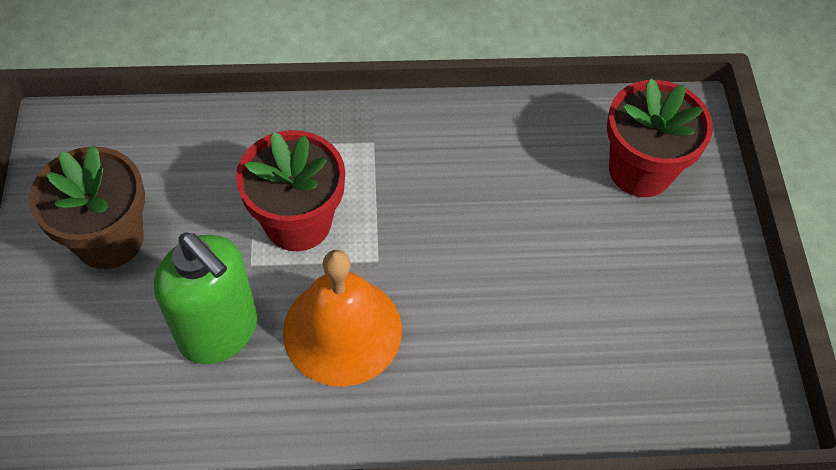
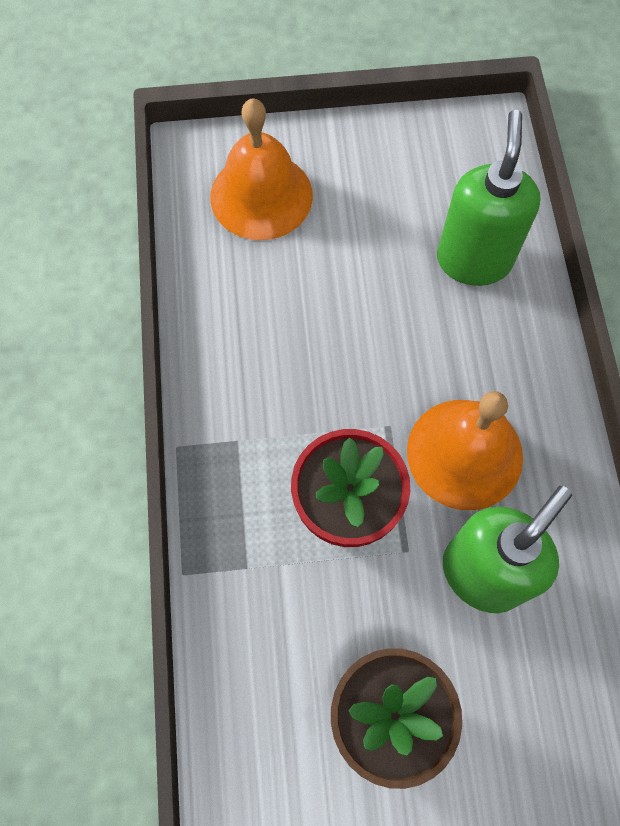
camera: 90 degrees left, 10 degrees up
(570, 367) = (473, 260): none -> green soap dispenser
(640, 170) = (261, 195): red flower pot -> orange bell

